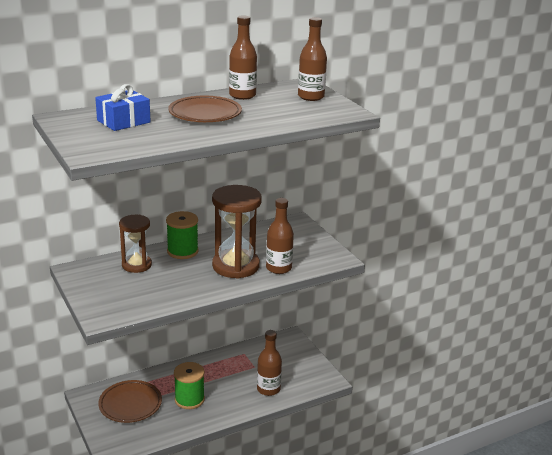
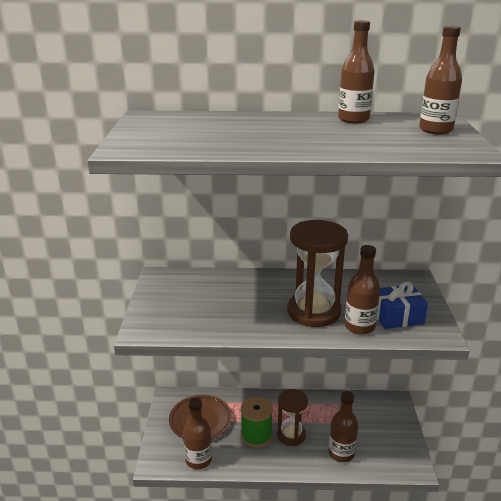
camera: 30 degrees right, 0 degrees up
(123, 121) = (198, 126): blue gift -> blue gift (397, 316)
(136, 265) = (217, 285): brown hourglass -> brown hourglass (291, 435)
(150, 435) = (198, 460): none -> brown bottle
(182, 251) = (271, 282): green spool -> none
(205, 114) = (291, 130): brown plate -> none

